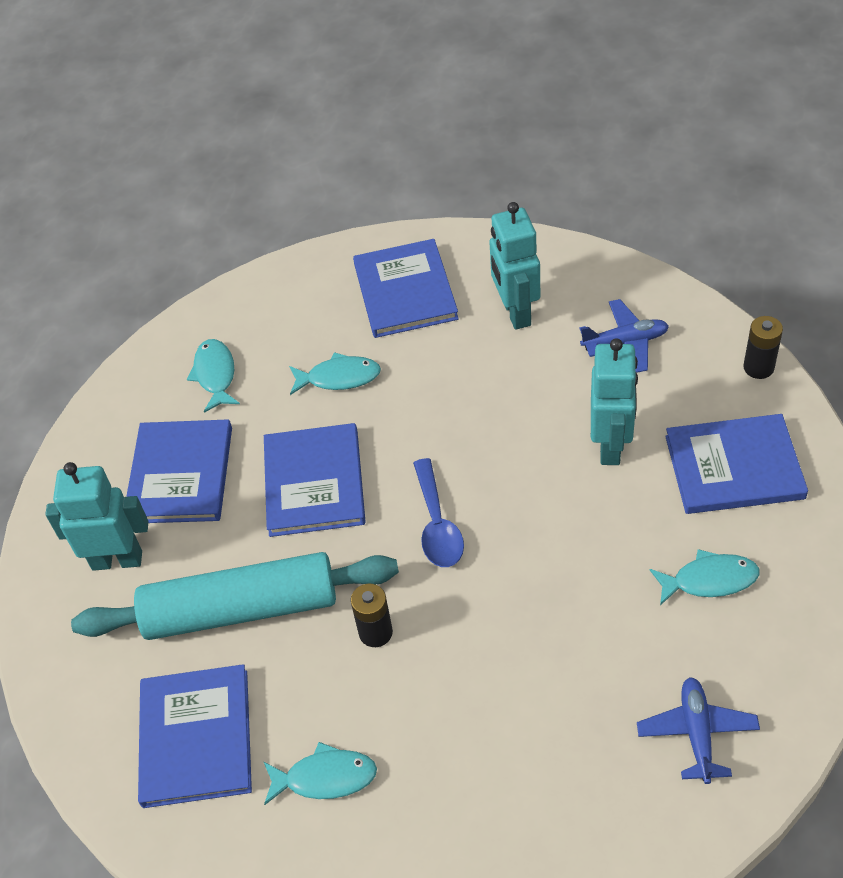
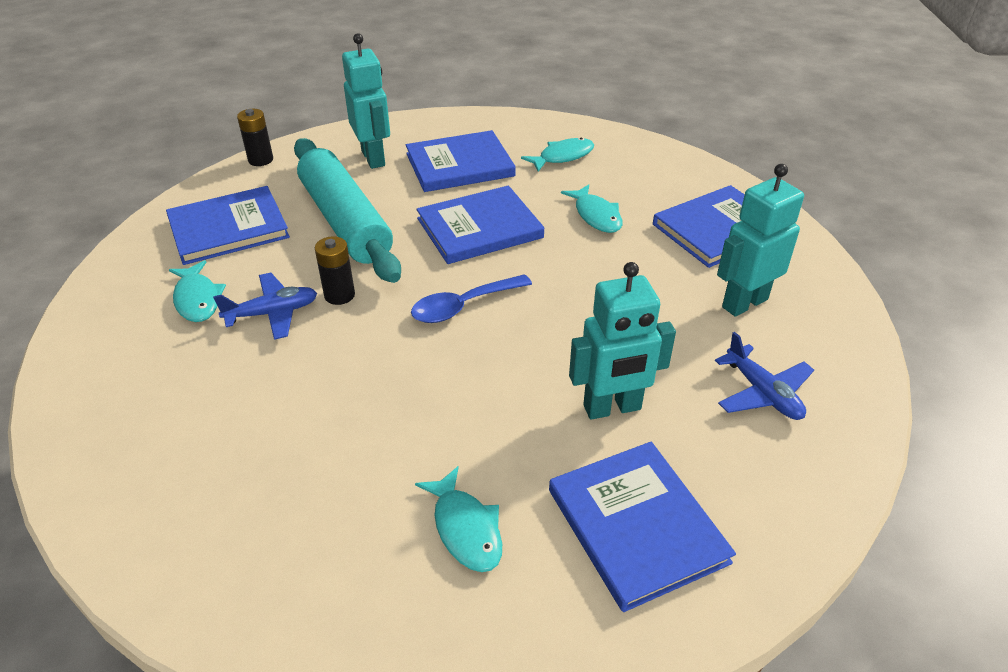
camera: 65 degrees right, 10 degrees down
(697, 733) = (263, 551): blue plane -> blue plane (272, 313)
(758, 367) = (807, 526): black battery -> black battery (260, 160)

